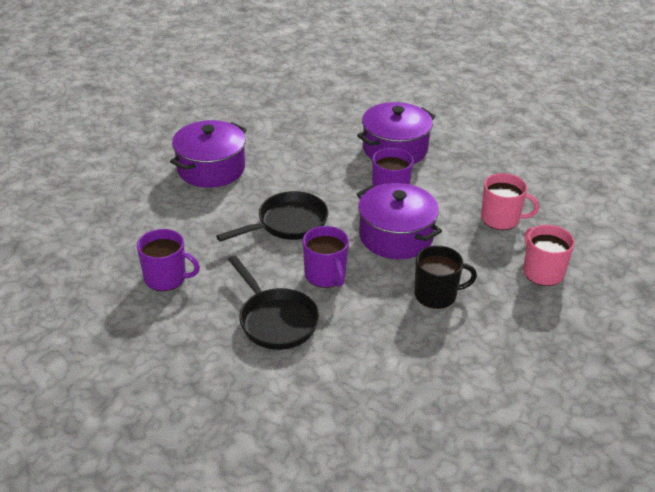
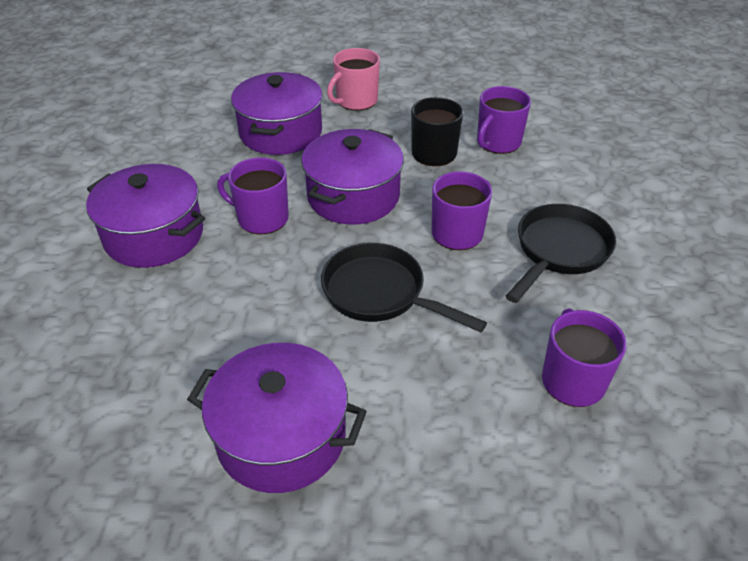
camera: 110 degrees left, 5 degrees up
(436, 341) = (498, 142): none -> purple mug
(501, 219) = (281, 132): pink mug -> purple pot

